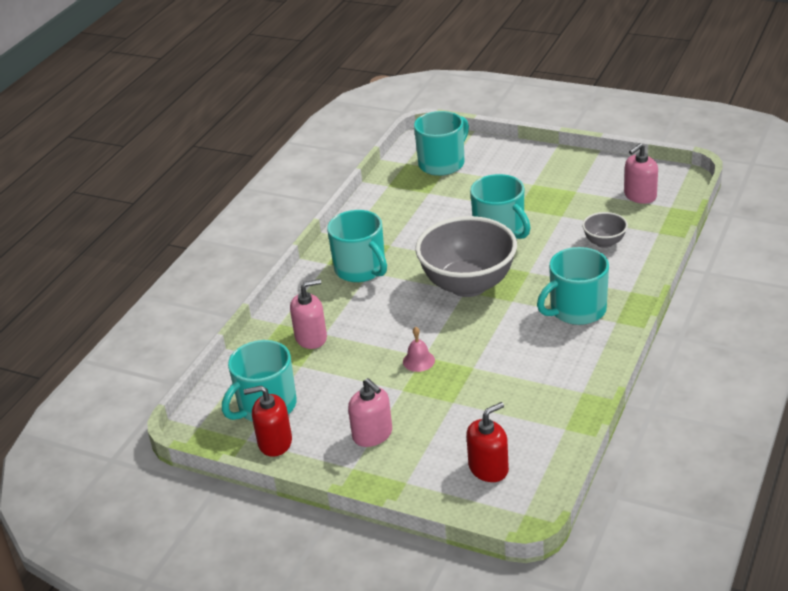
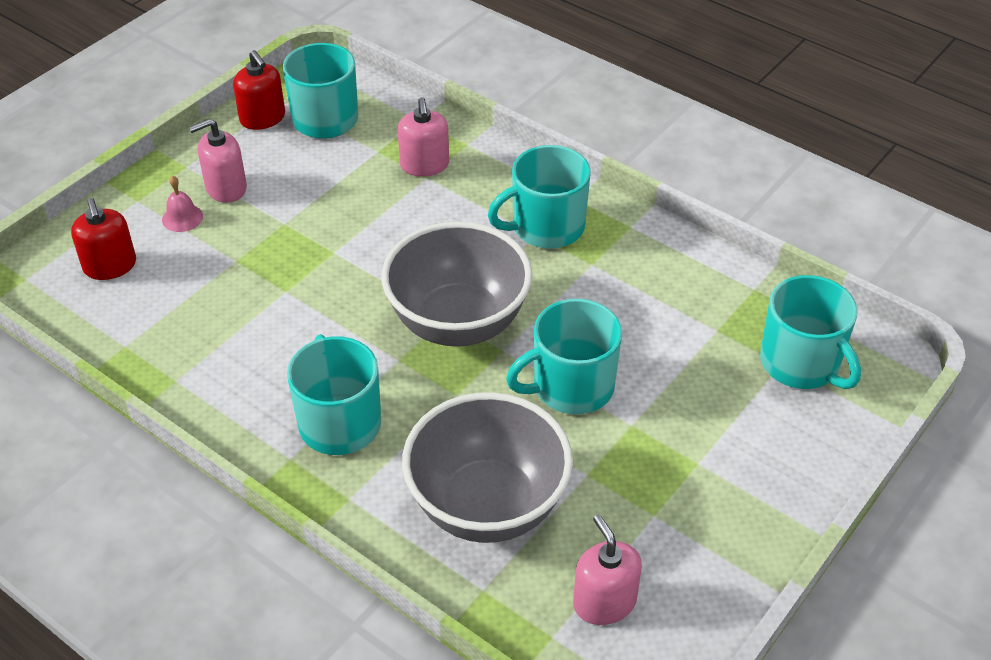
camera: 100 degrees right, 10 degrees up
(275, 442) = (262, 118): red soap dispenser -> red soap dispenser turned 135 degrees clockwise
(418, 361) = (327, 246): pink bell -> pink bell (182, 218)
(604, 242) = (487, 506): grey bowl -> grey bowl, size x2.18

